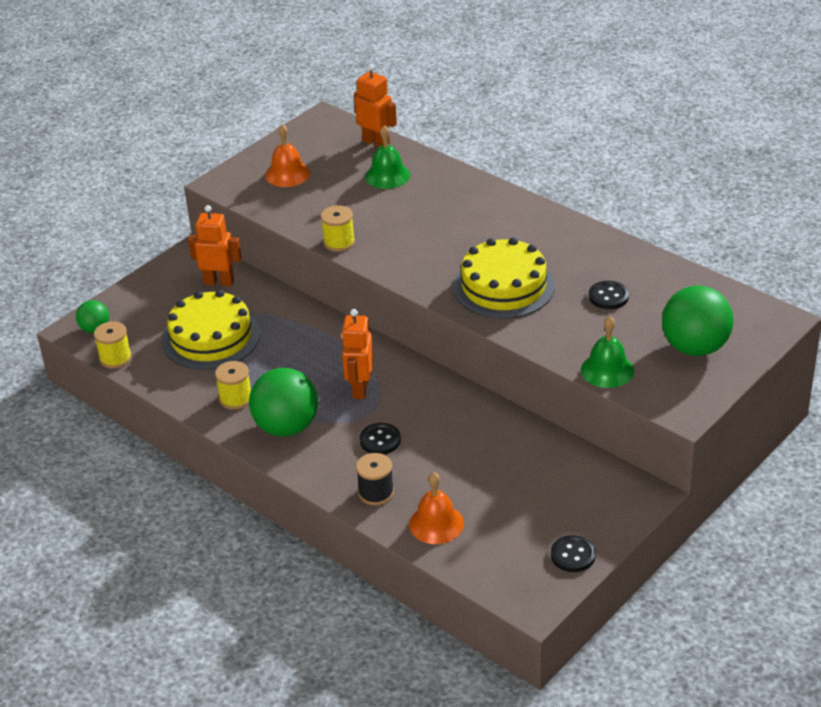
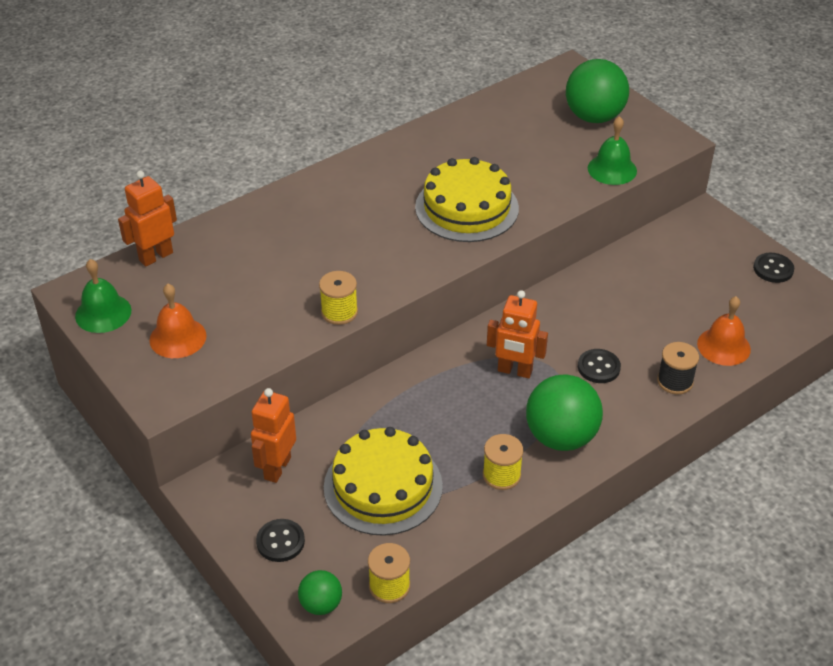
camera: 80 degrees left, 5 degrees up
(387, 175) = (228, 257): green bell -> green bell (103, 313)
(608, 296) = (506, 148): black button -> black button (280, 541)

